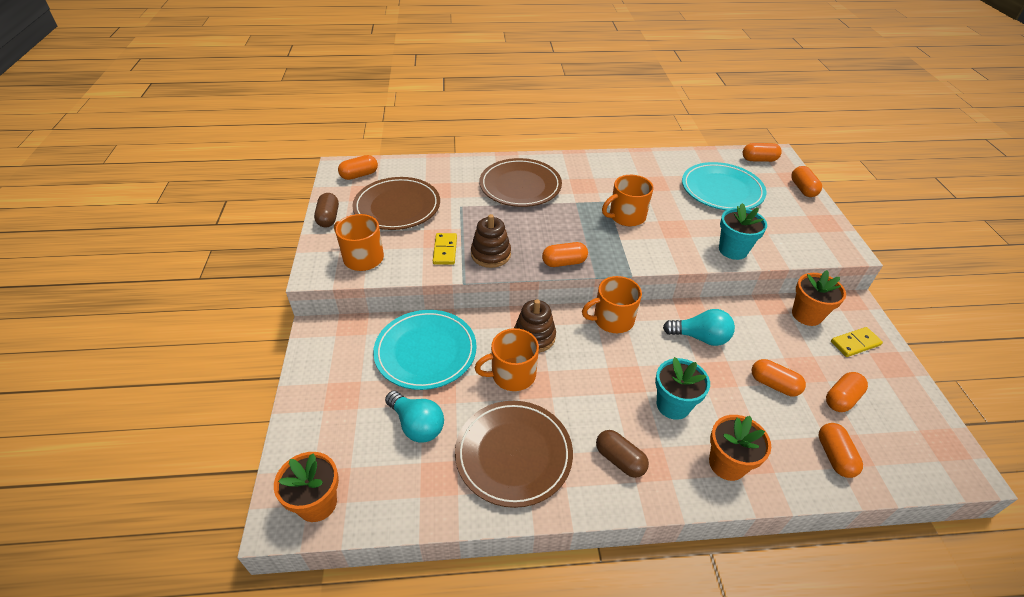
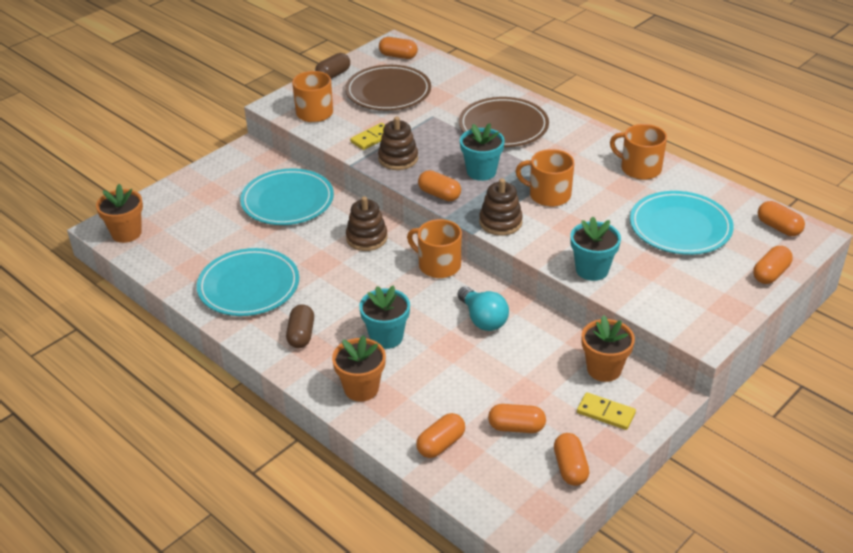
camera: 50 degrees right, 5 degrees down
(417, 425) = (223, 234): turquoise light bulb -> none
(512, 374) = (316, 248): orange mug -> orange mug (639, 168)
(513, 454) = (249, 286): brown plate -> turquoise plate
(561, 227) = (481, 172): none -> turquoise flower pot
(633, 255) = (500, 222): none -> brown stacking toy
(774, 384) = (481, 382): orange capsule -> orange capsule (570, 468)

